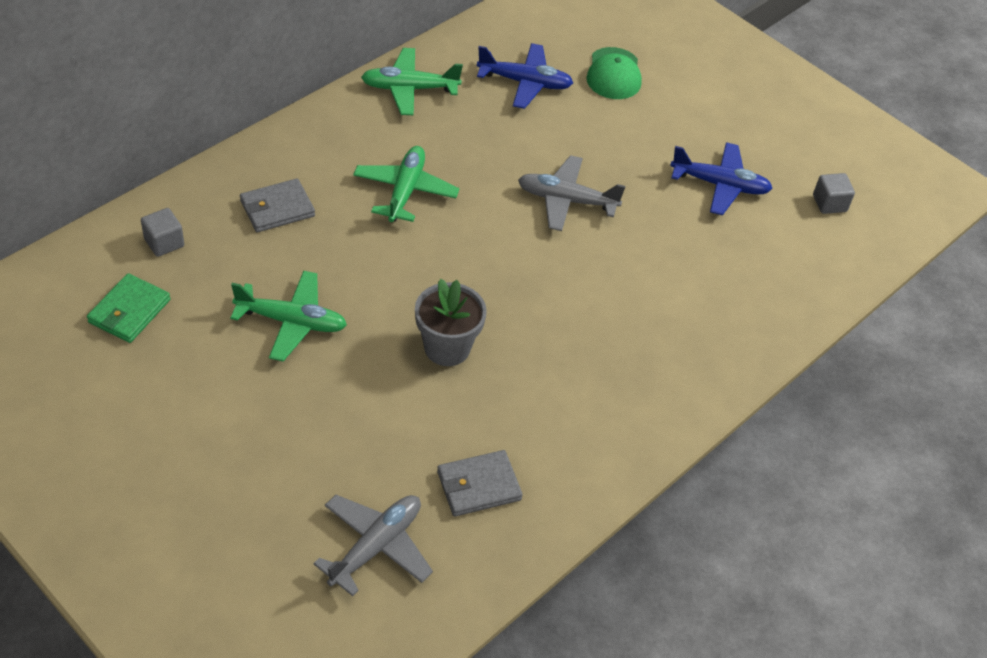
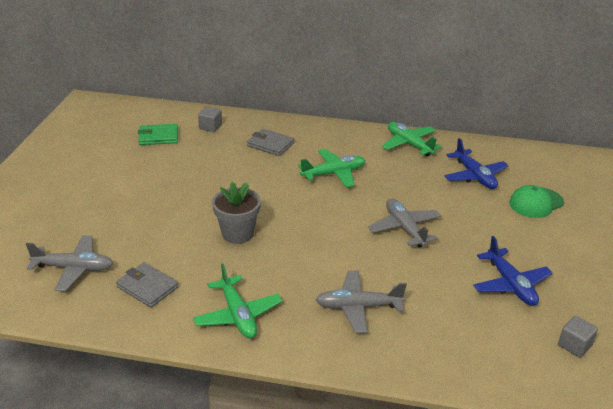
camera: 60 degrees right, 15 degrees down
(291, 322) = (200, 180): green plane -> green plane (237, 315)
(662, 319) = (358, 307): none -> grey plane

